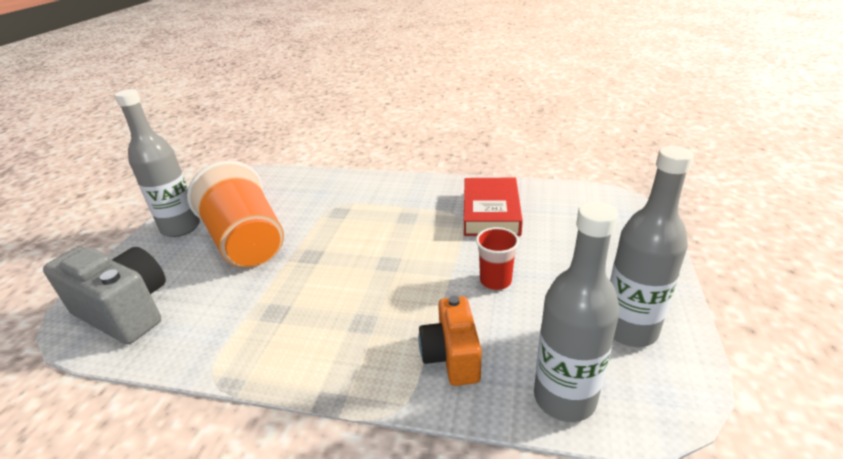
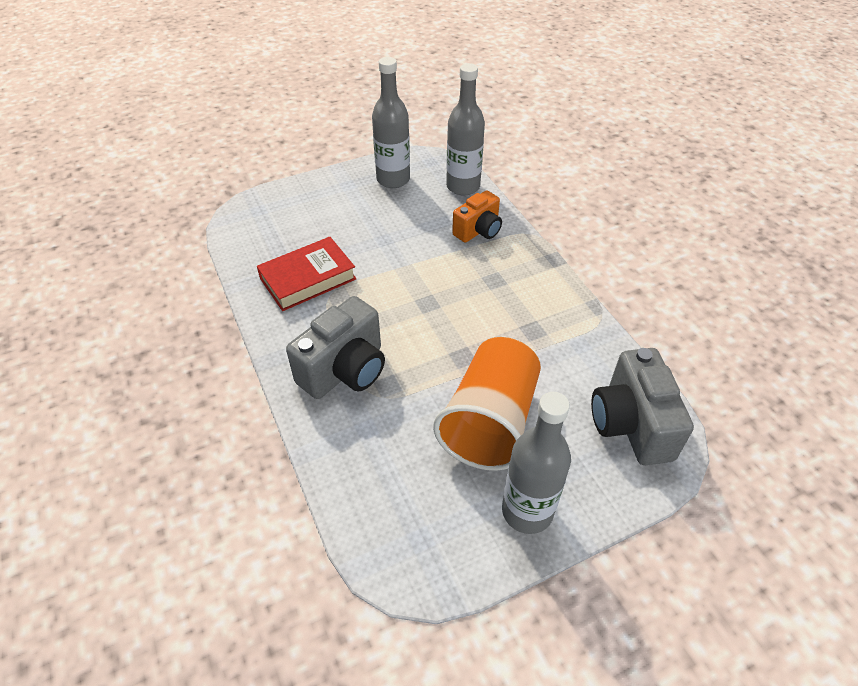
camera: 130 degrees left, 15 degrees up
(375, 200) = (345, 370): none -> grey camera
(495, 281) = (397, 241): red cup -> none

